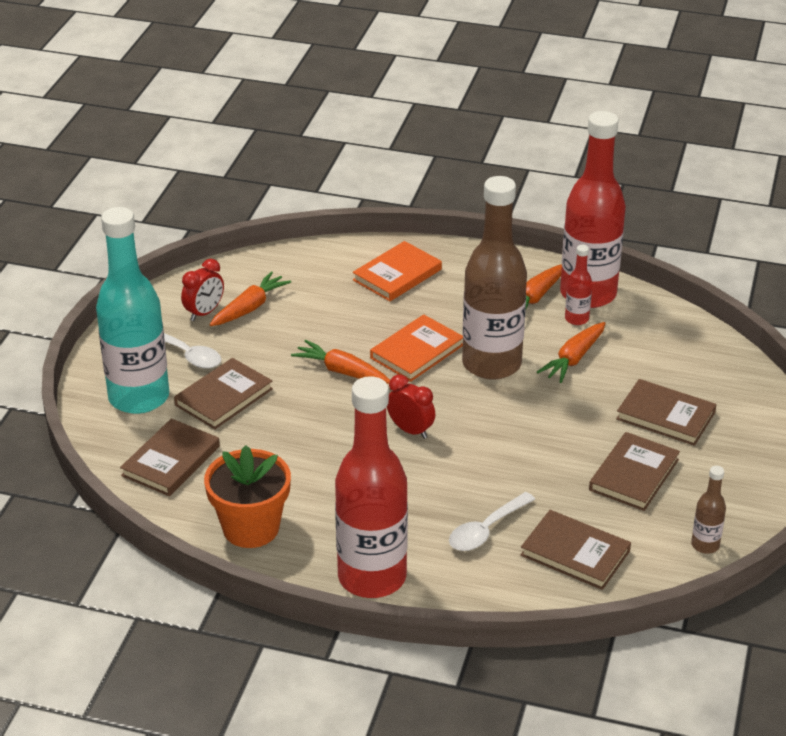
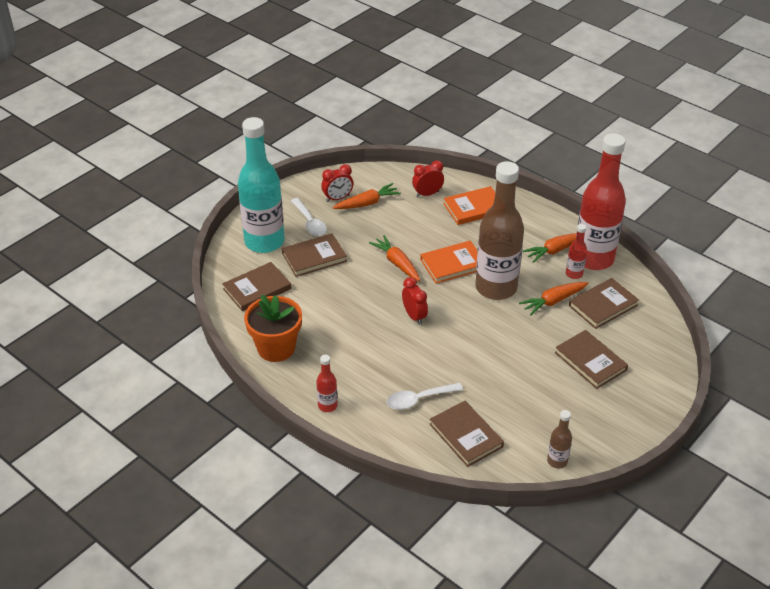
camera: 25 degrees right, 5 degrees up
(324, 274) = (427, 194): none -> red clock
(372, 577) = (327, 405): red bottle -> red bottle, size x0.42
(634, 475) = (541, 395): brown book -> brown book (603, 305)

